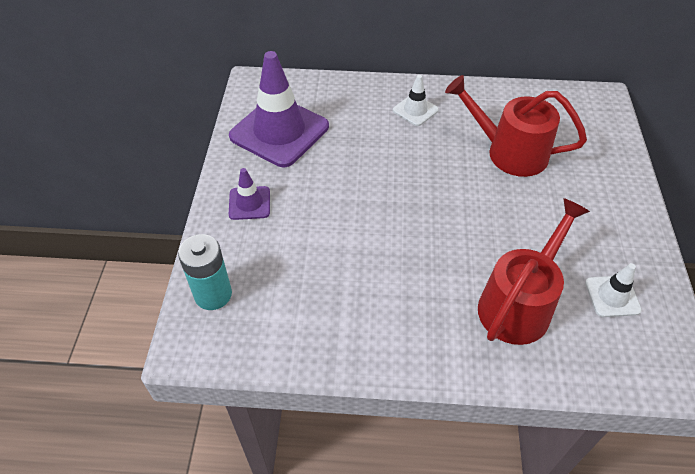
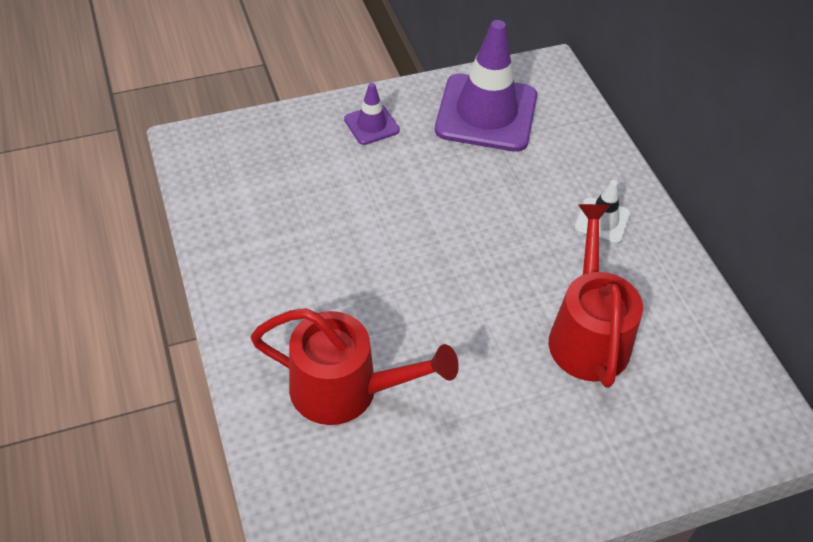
camera: 65 degrees right, 0 degrees up
(213, 294) = (249, 138): turquoise battery -> none
(612, 296) = (400, 486): white traffic cone -> none

